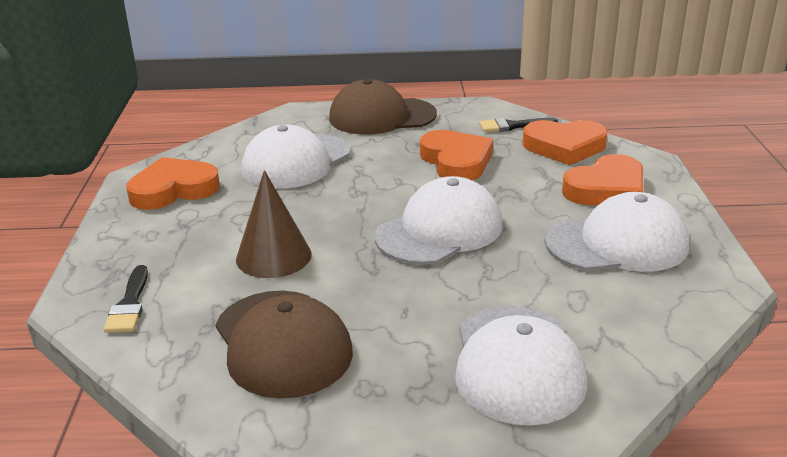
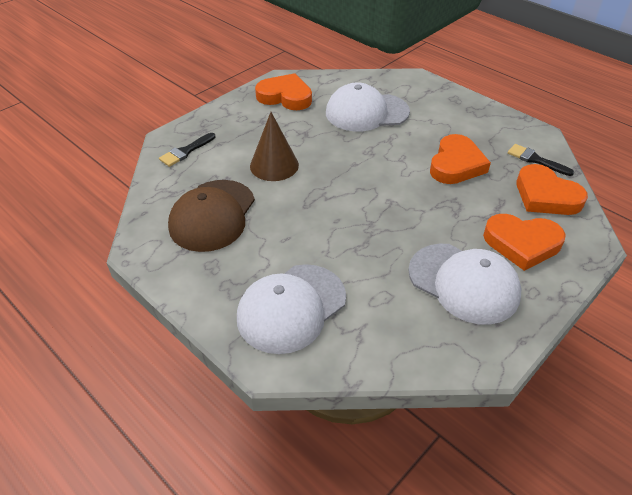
camera: 45 degrees right, 15 degrees up
(382, 116) = (460, 107): brown cap -> none
(439, 230) = (374, 204): white cap -> none

